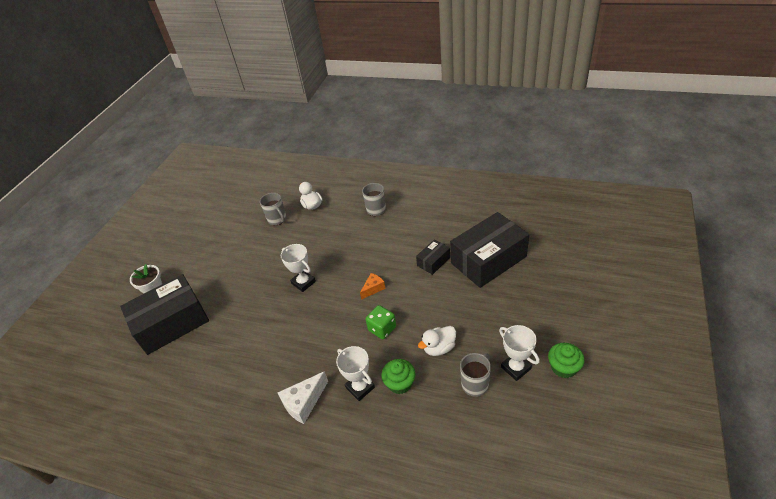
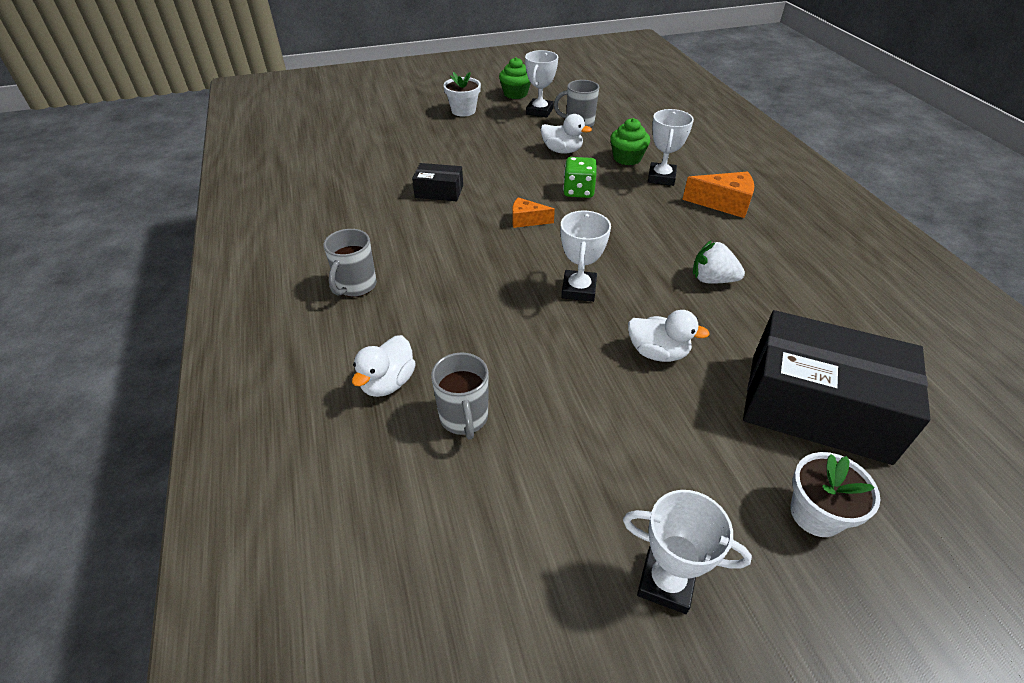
camera: 130 degrees left, 0 degrees up
(183, 241) = (666, 582): none -> white trophy
(245, 289) = (658, 352): none -> white duck
(258, 341) = (712, 279): none -> white strawberry
(277, 219) = (464, 418): grey mug -> grey mug turned 150 degrees clockwise
(304, 403) = (724, 204): white cheese -> orange cheese
(488, 260) = (406, 157): black box -> none
(546, 316) = (463, 111): none -> white flower pot

